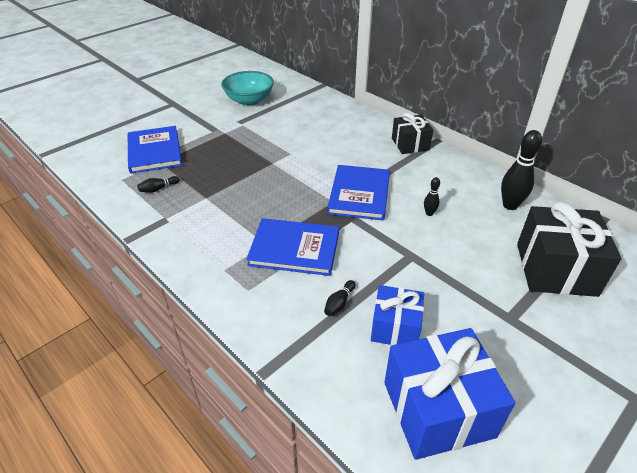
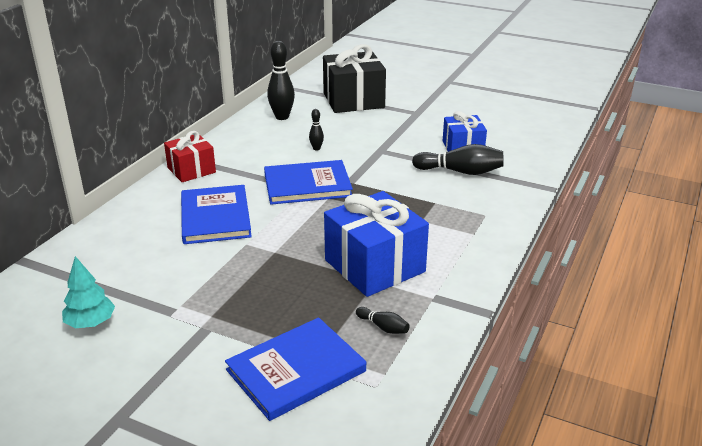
camera: 110 degrees left, 10 degrees down
(249, 100) = (91, 323): turquoise bowl -> turquoise tree
(294, 249) = (416, 204): blue book -> blue book (215, 217)
(339, 303) = (460, 172): black bowling pin -> black bowling pin, size x1.97
(410, 144) = (191, 170): black gift -> red gift
(438, 409) = (512, 129): blue gift -> blue gift (374, 266)

